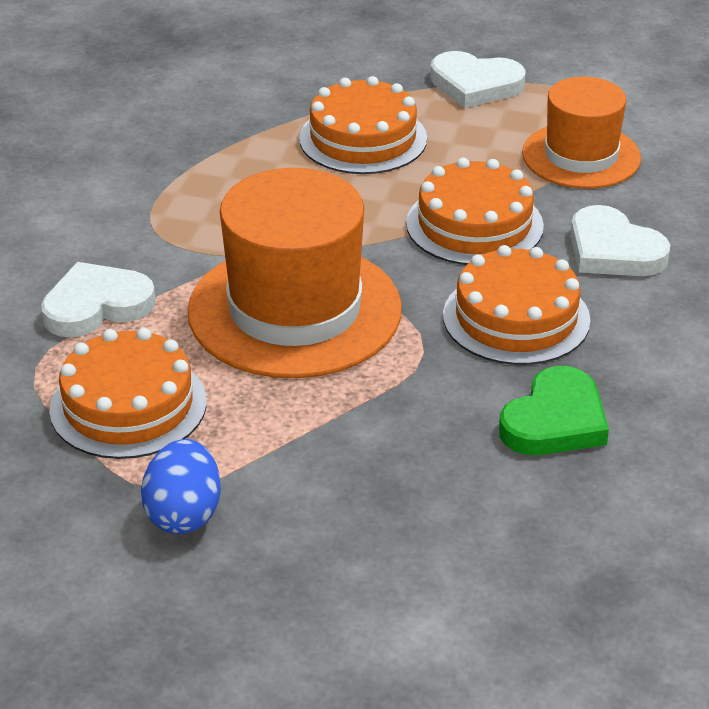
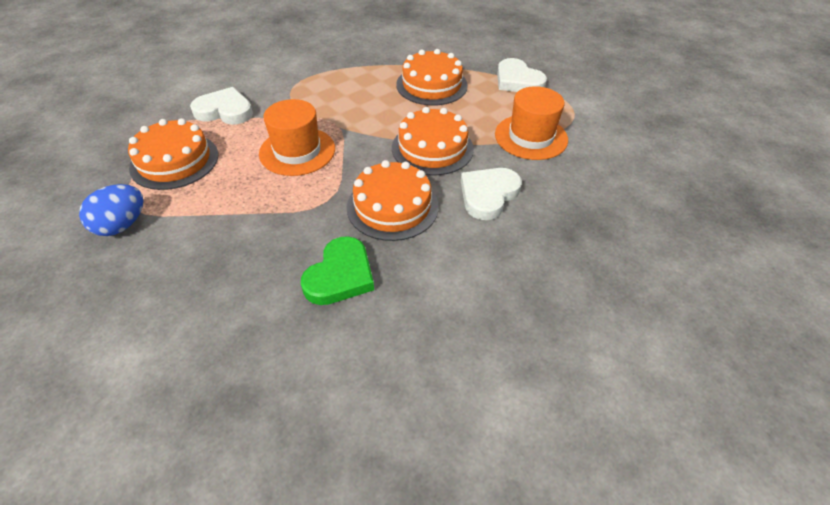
camera: 35 degrees right, 10 degrees up
(294, 310) = (297, 151): orange hat -> orange hat, size x0.62
(555, 421) = (340, 275): green heart -> green heart turned 45 degrees counterclockwise
(613, 250) = (488, 195): white heart -> white heart turned 45 degrees clockwise

